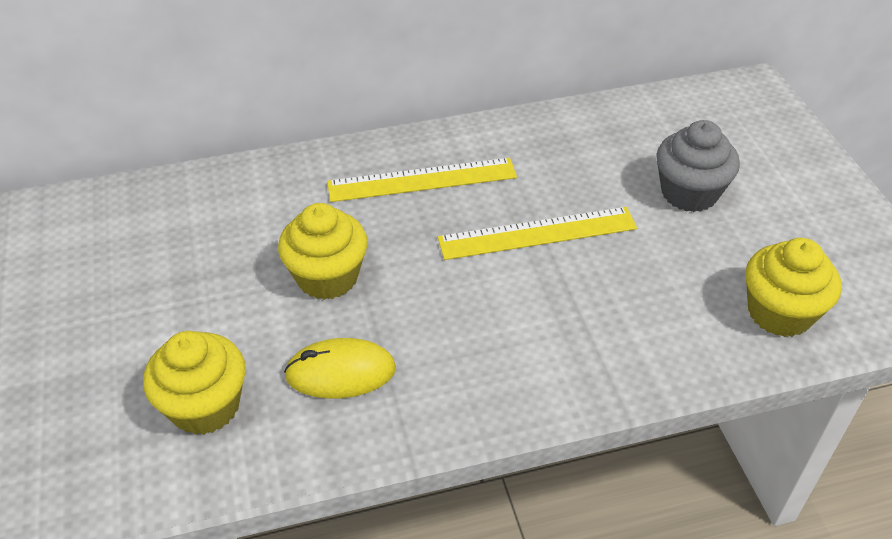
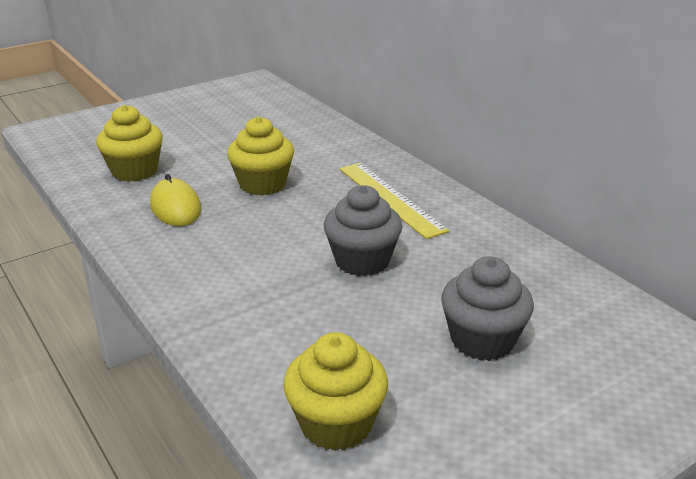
camera: 70 degrees right, 15 degrees down
(537, 233) = (362, 261): yellow ruler -> grey cupcake

